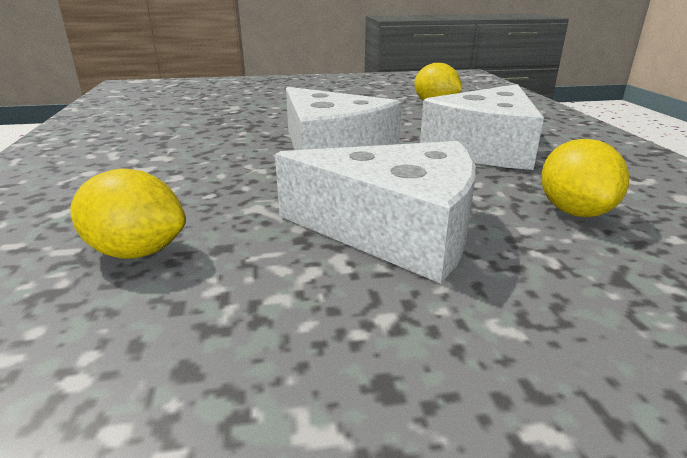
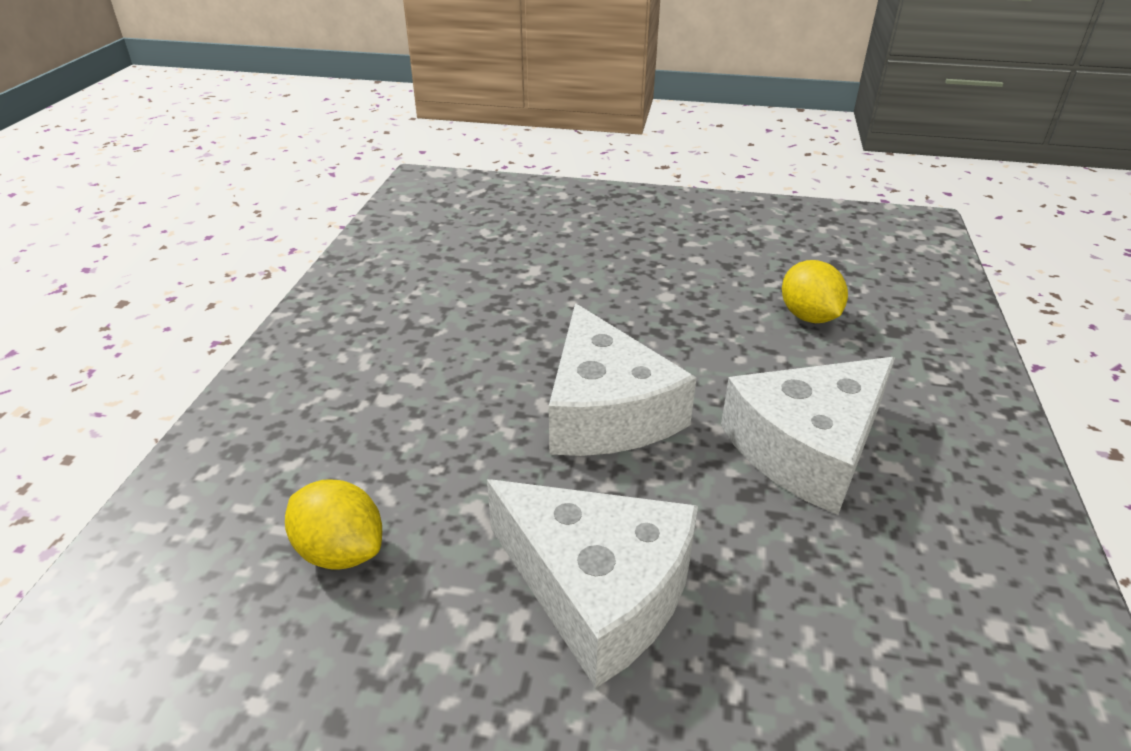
camera: 20 degrees right, 10 degrees up
(574, 211) = (825, 615): yellow lemon -> none

